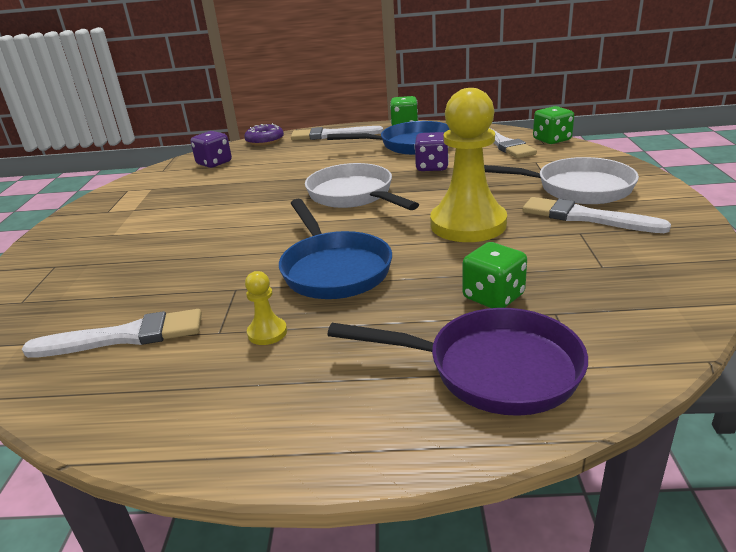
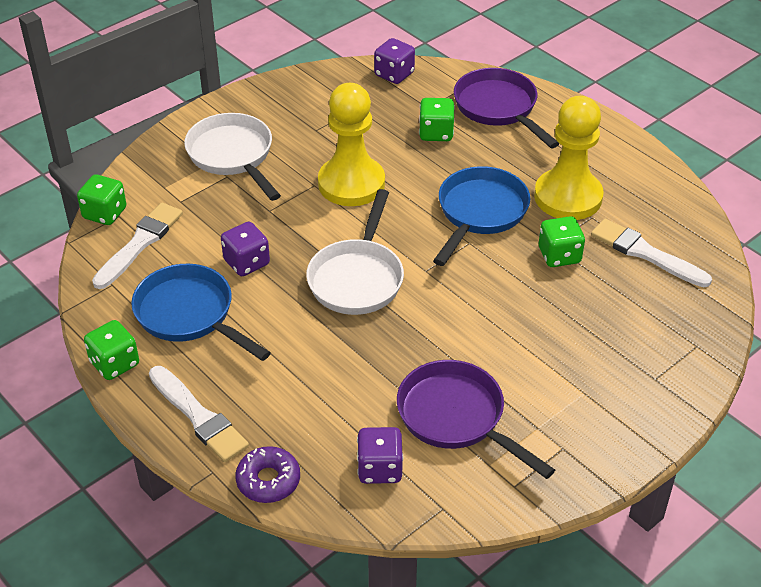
camera: 135 degrees left, 15 degrees up
(193, 190) = (457, 418): none -> purple pan
(217, 285) = (559, 255): none -> green dice
(267, 332) = (568, 197): yellow pawn -> yellow pawn, size x2.46
(585, 217) = (287, 135): white brush -> none
(664, 317) = (394, 74): none -> purple dice

